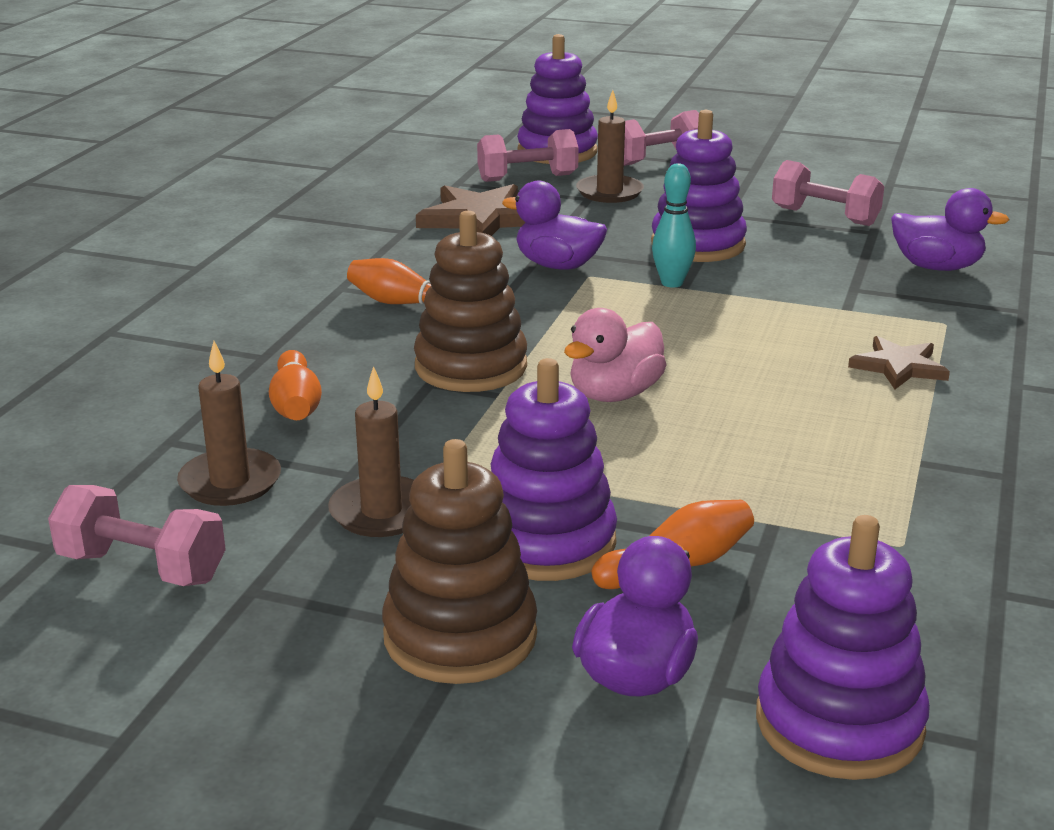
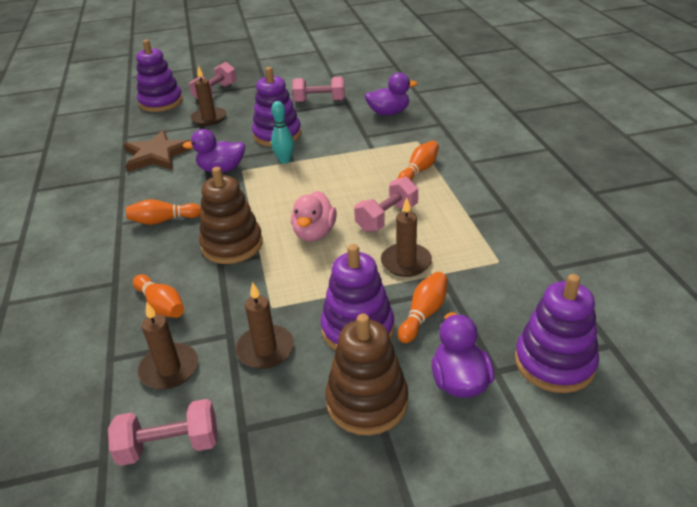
camera: 30 degrees left, 10 degrees up
(527, 178) = (159, 122): pink dumbbell -> pink dumbbell (387, 217)
(726, 485) = (406, 262): none -> brown candle
(899, 367) = (419, 170): brown star -> orange bowling pin

